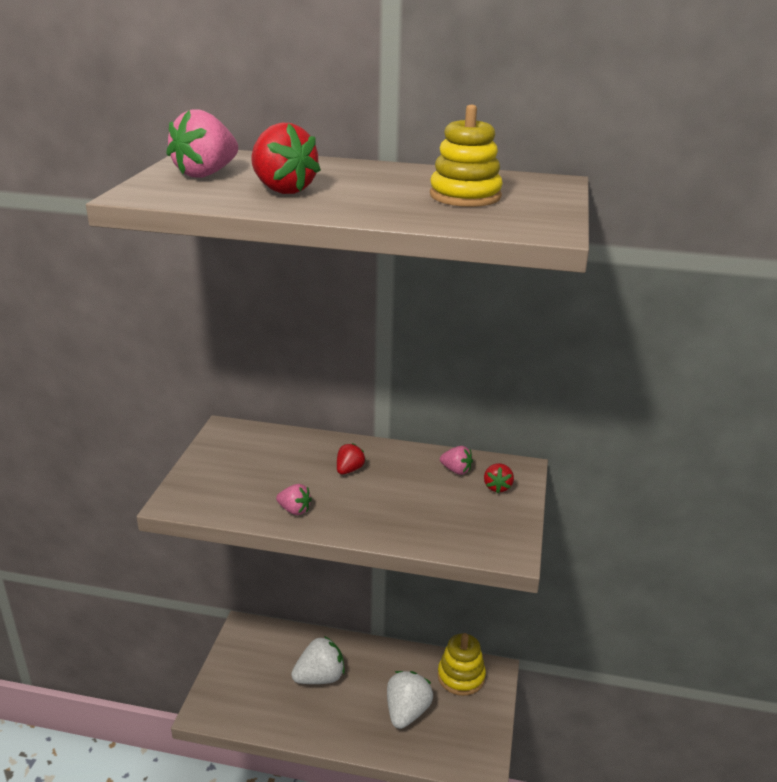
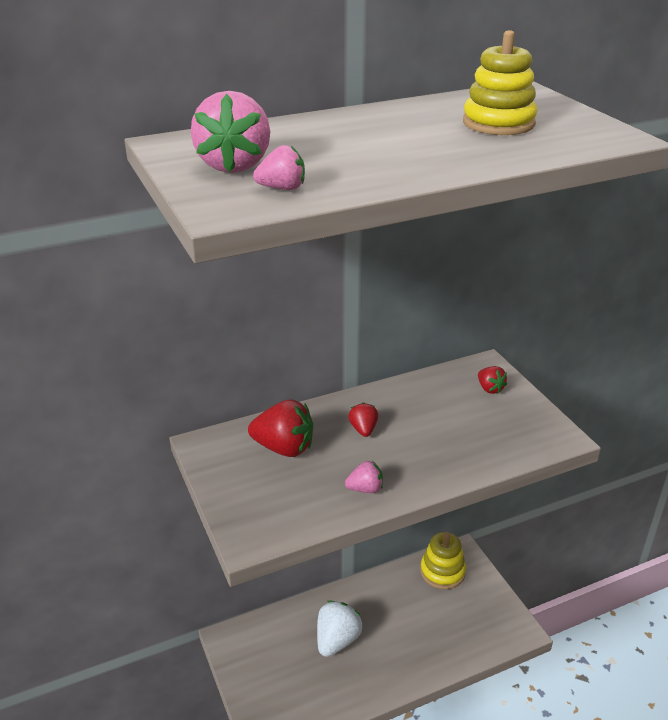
camera: 35 degrees left, 5 degrees up
(282, 190) = (346, 161): red strawberry -> red strawberry (284, 448)
(407, 712) = (430, 625): white strawberry -> none
(456, 470) = (444, 389): pink strawberry -> pink strawberry (282, 188)

